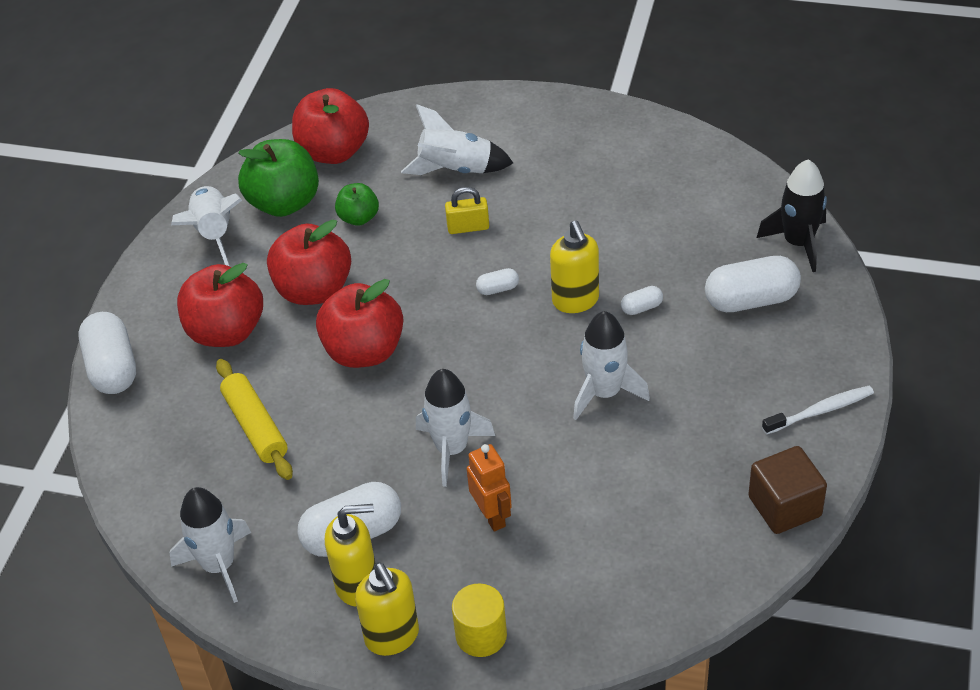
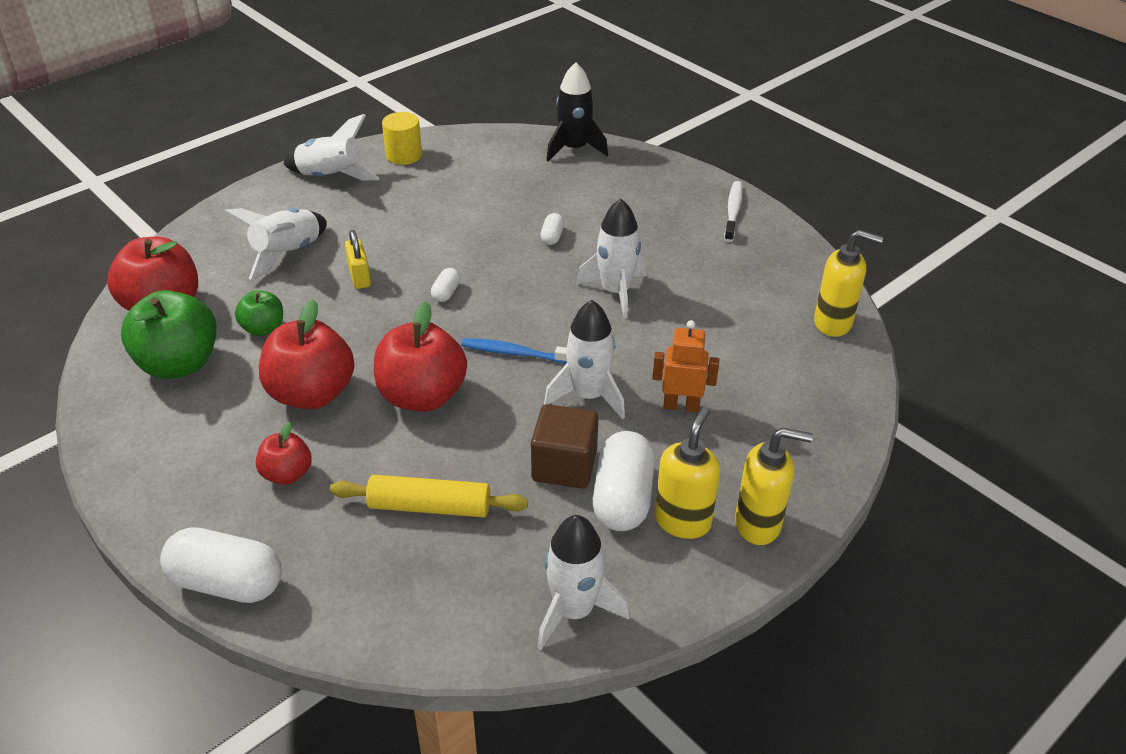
camera: 60 degrees left, 5 degrees down
(213, 234) = (150, 426): white rocket -> white rocket (331, 177)
(226, 331) = (287, 474): red apple -> red apple, size x0.55
(462, 375) = (515, 353): none -> blue toothbrush
(468, 227) = (359, 277): yellow padlock -> yellow padlock turned 45 degrees counterclockwise
(481, 635) = (798, 469): yellow cylinder -> yellow cylinder (404, 155)
(575, 301) = (507, 262): yellow soap dispenser -> yellow soap dispenser (833, 323)
(751, 300) = (602, 190): white capsule -> none
(784, 506) = (802, 265): brown cube -> brown cube (564, 466)

